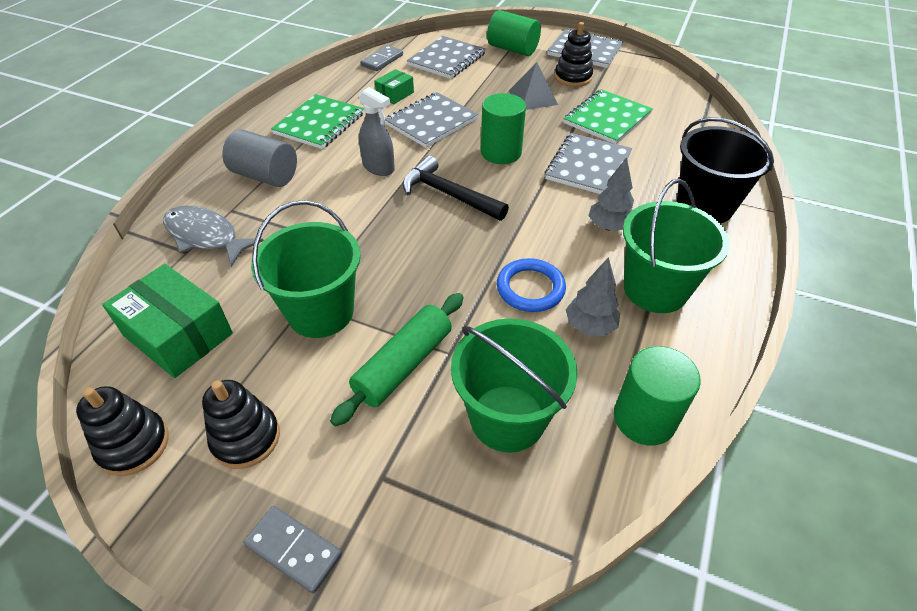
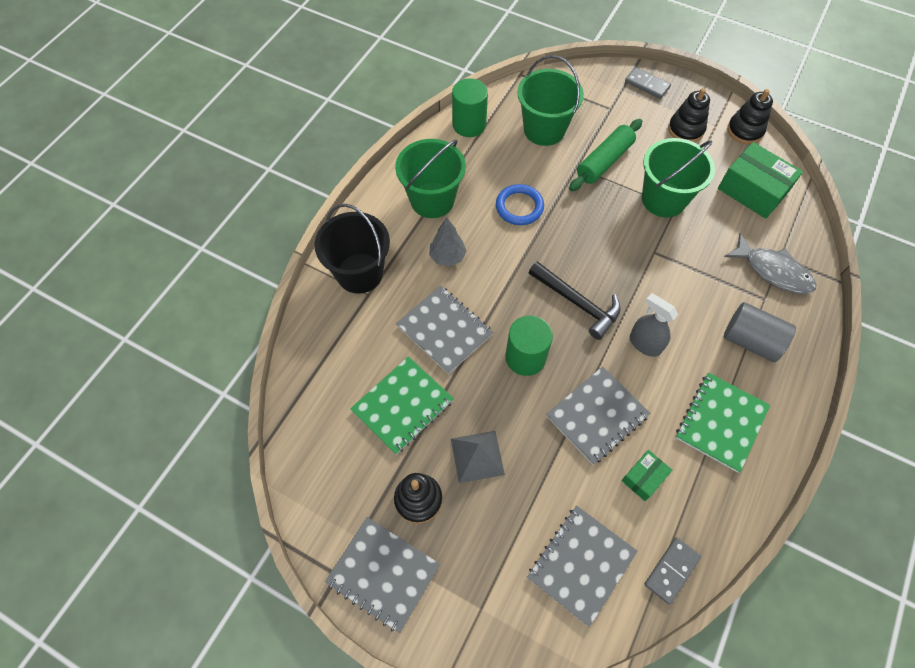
camera: 175 degrees left, 15 degrees up
(512, 49) = (485, 588): green cylinder -> none
(588, 166) = (444, 330): grey notebook -> grey notebook turned 75 degrees counterclockwise
(590, 326) = (485, 177): grey tree -> none

